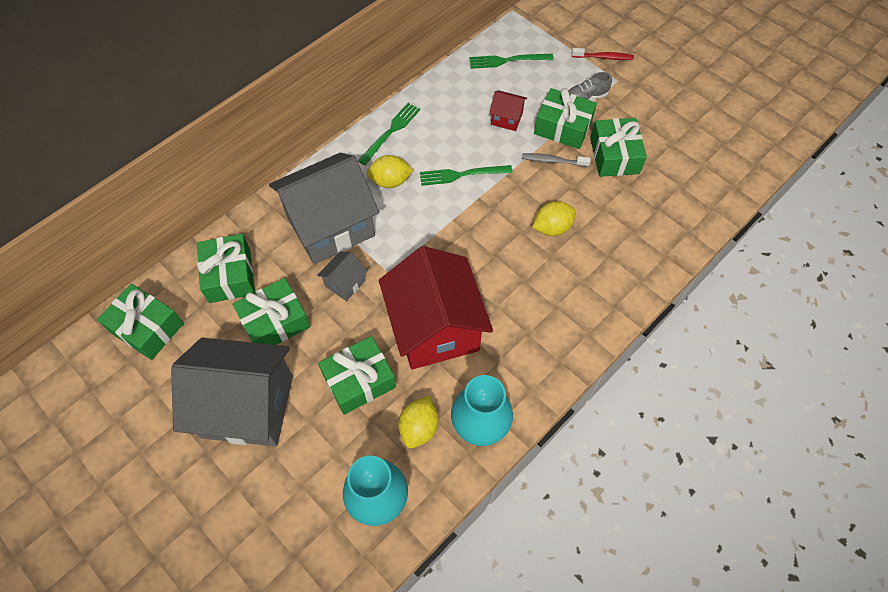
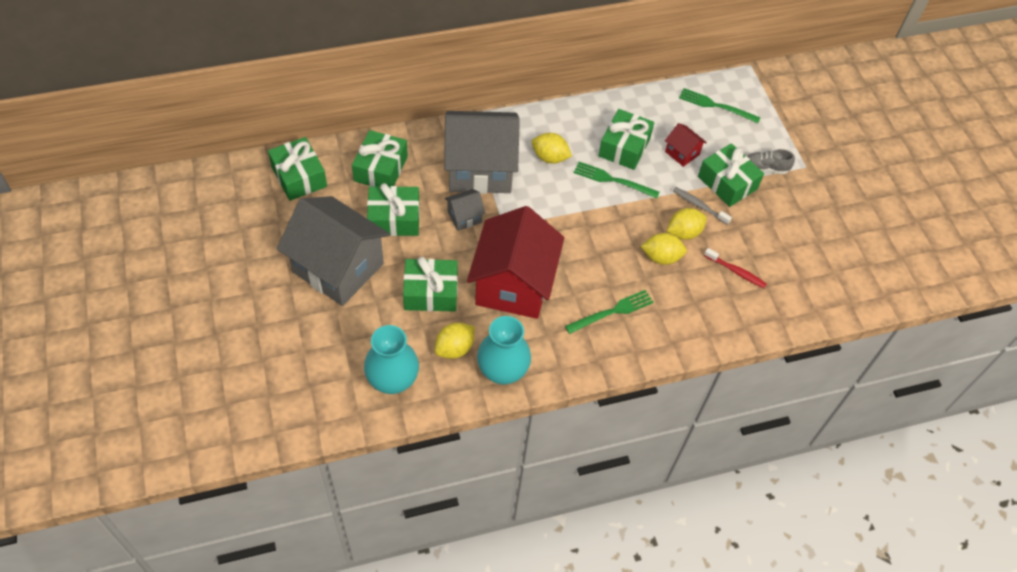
camera: 25 degrees right, 5 degrees down
(391, 132) = (576, 119): green fork -> green fork (612, 312)
(556, 194) = (683, 233): none -> yellow lemon
(604, 57) = (807, 142): red toothbrush -> red toothbrush (736, 271)
(614, 156) = (757, 227): green gift -> green gift (624, 147)

